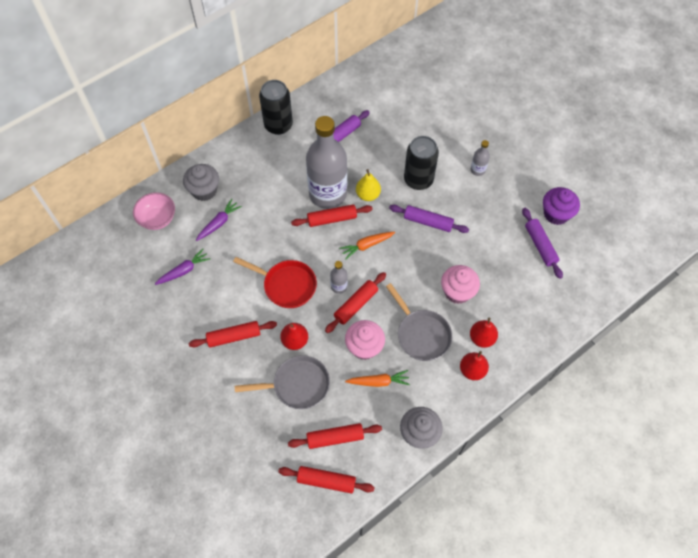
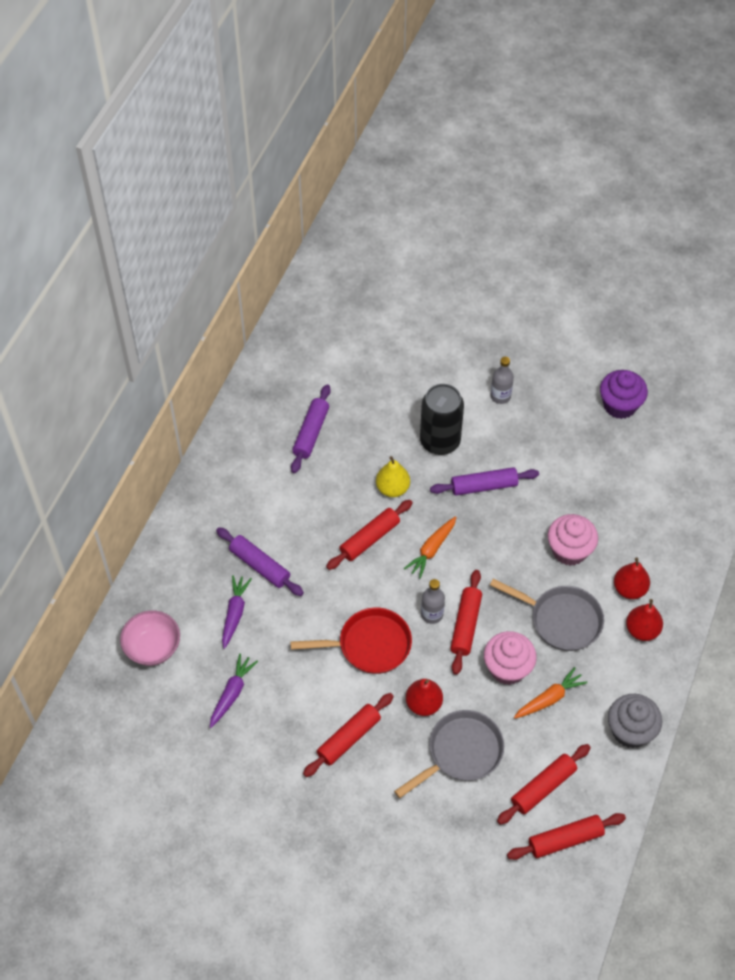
camera: 30 degrees left, 5 degrees down
(204, 190) = (187, 583): grey cupcake -> none
(278, 125) = (224, 456): black can -> none
(328, 194) = (344, 511): grey bottle -> none
(540, 245) = (625, 450): purple rolling pin -> purple rolling pin (260, 565)

